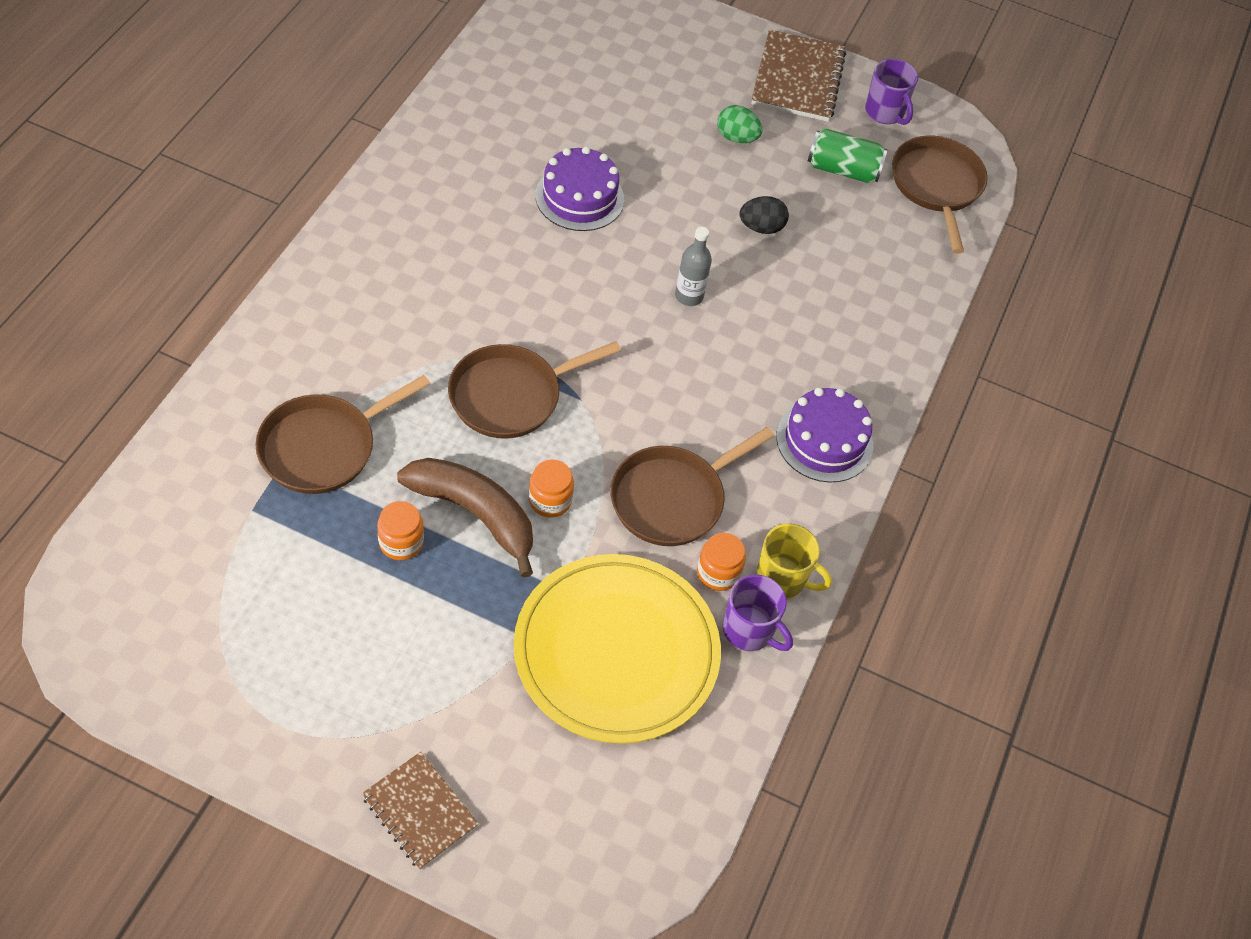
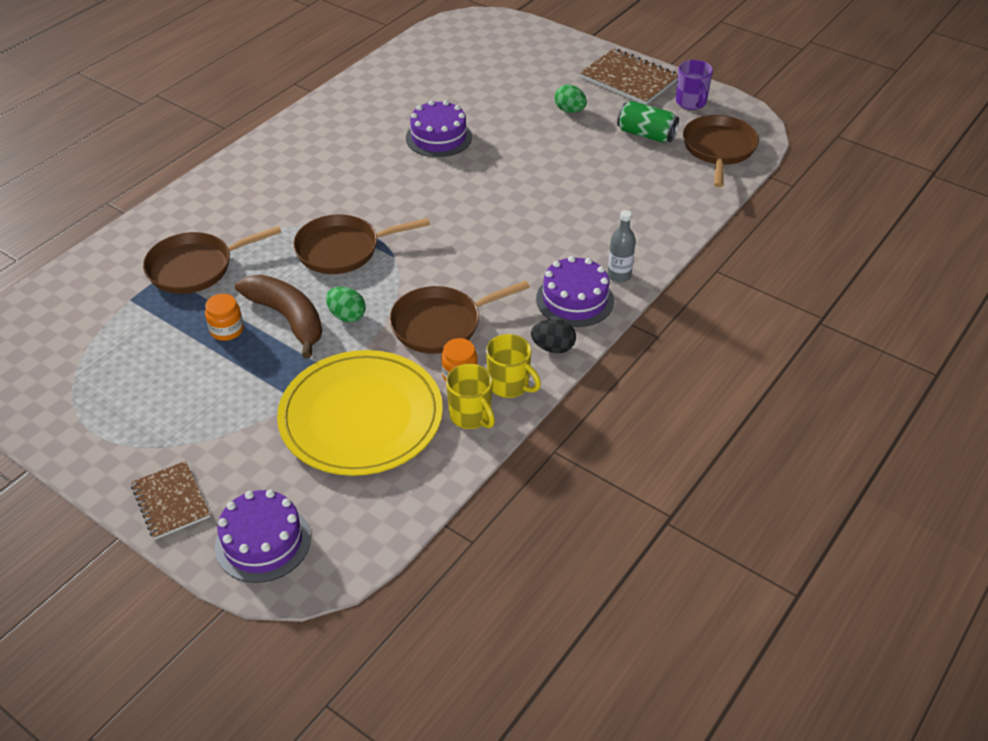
camera: 20 degrees right, 10 degrees down
(550, 500) = (347, 316): orange jar -> green egg
(554, 849) = (263, 542): none -> purple cake
(689, 296) = (499, 201): grey bottle -> grey bottle (619, 275)
(749, 630) = (471, 416): purple mug -> yellow mug
(761, 227) = (570, 164): black egg -> black egg (553, 348)
(797, 78) = (629, 79): brown notebook -> brown notebook turned 75 degrees counterclockwise

